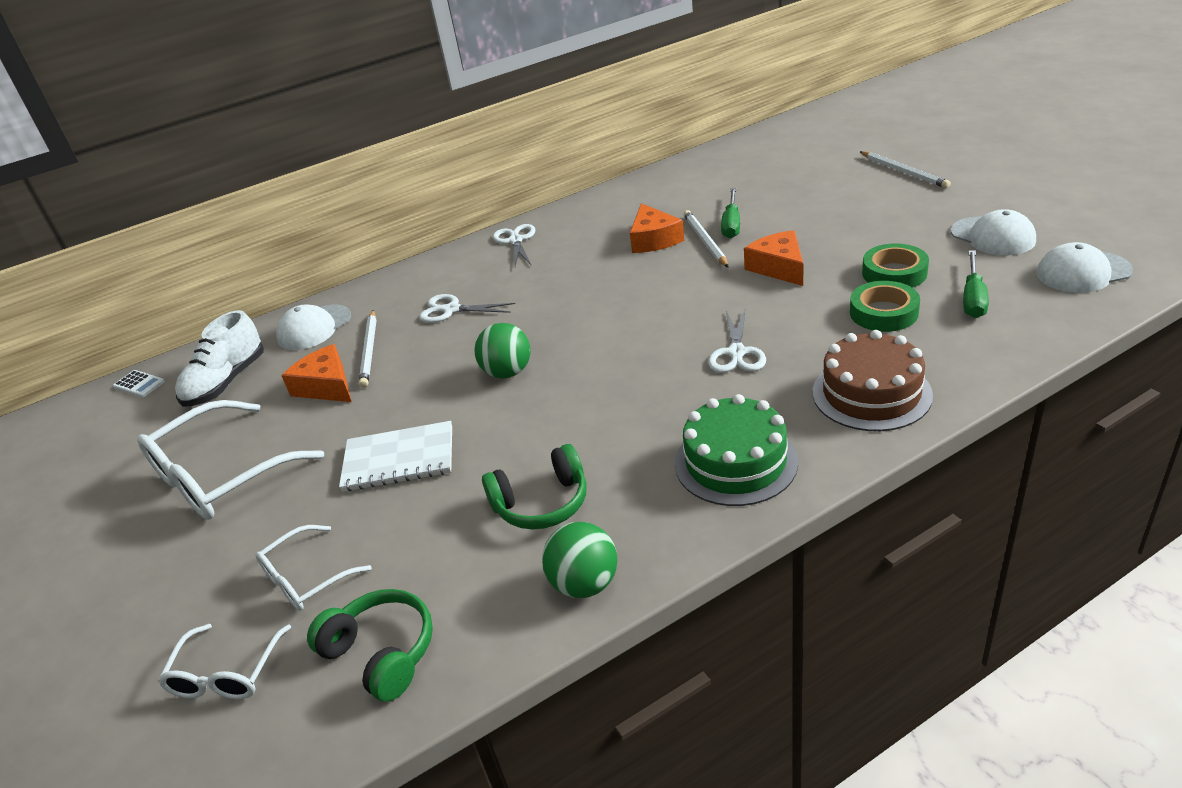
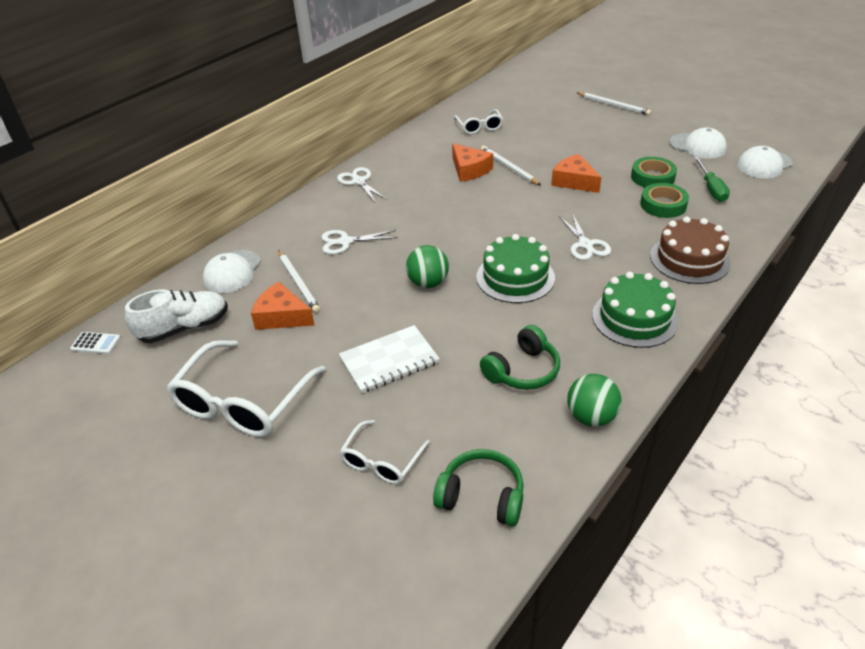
camera: 25 degrees left, 5 degrees up
(226, 382) = (184, 328): white shoe -> white shoe turned 120 degrees counterclockwise
(226, 674) = (371, 542): white glasses -> white glasses (479, 127)
(616, 382) = (515, 277): none -> green cake
(731, 224) = (519, 153): green screwdriver -> none

